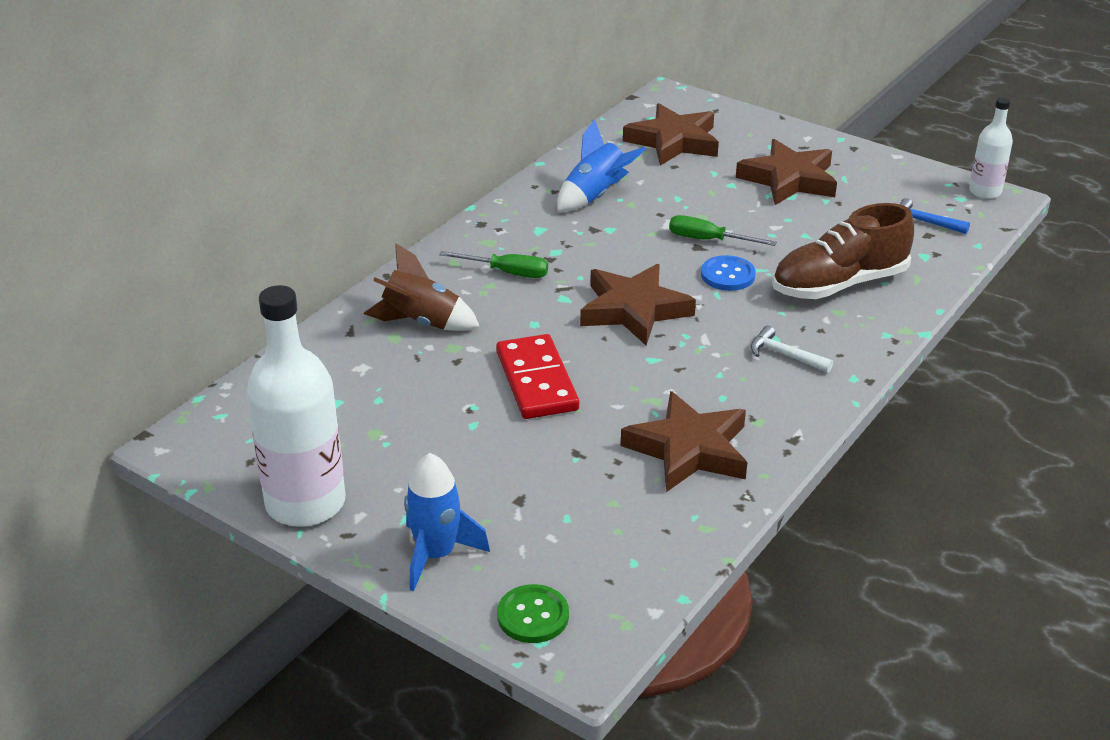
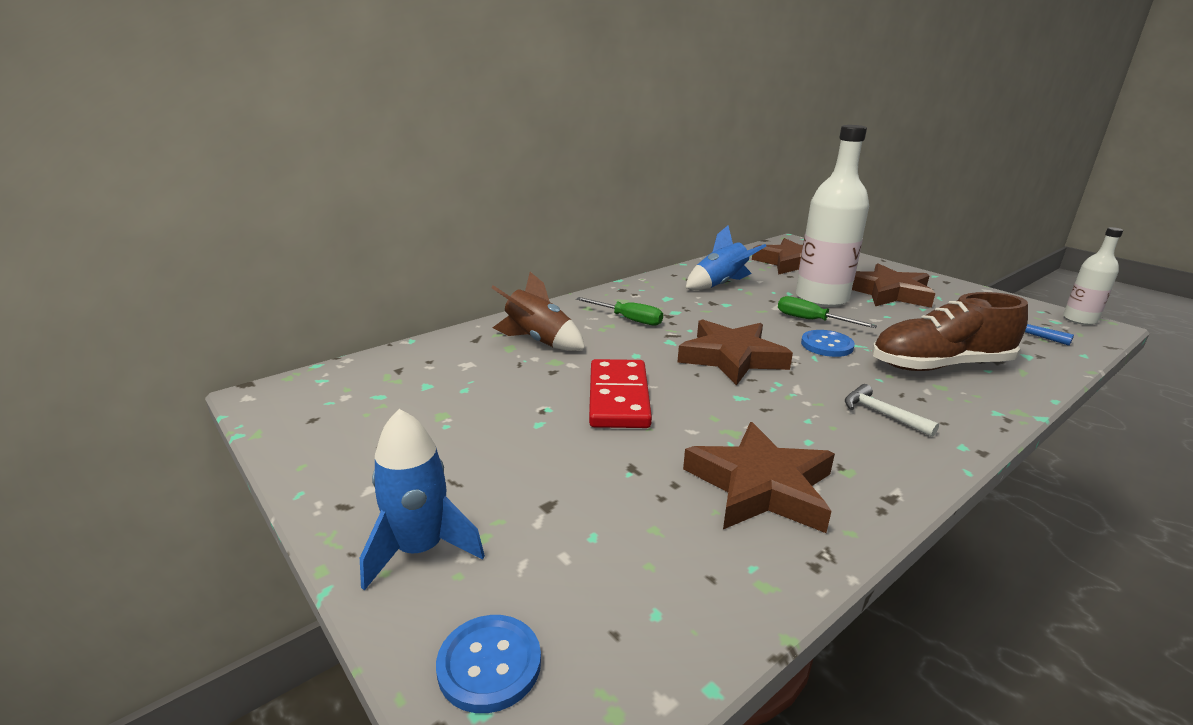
camera: 15 degrees right, 10 degrees down
(305, 503) = (328, 466): white bottle -> white bottle (821, 298)
(533, 616) = (489, 664): green button -> blue button

